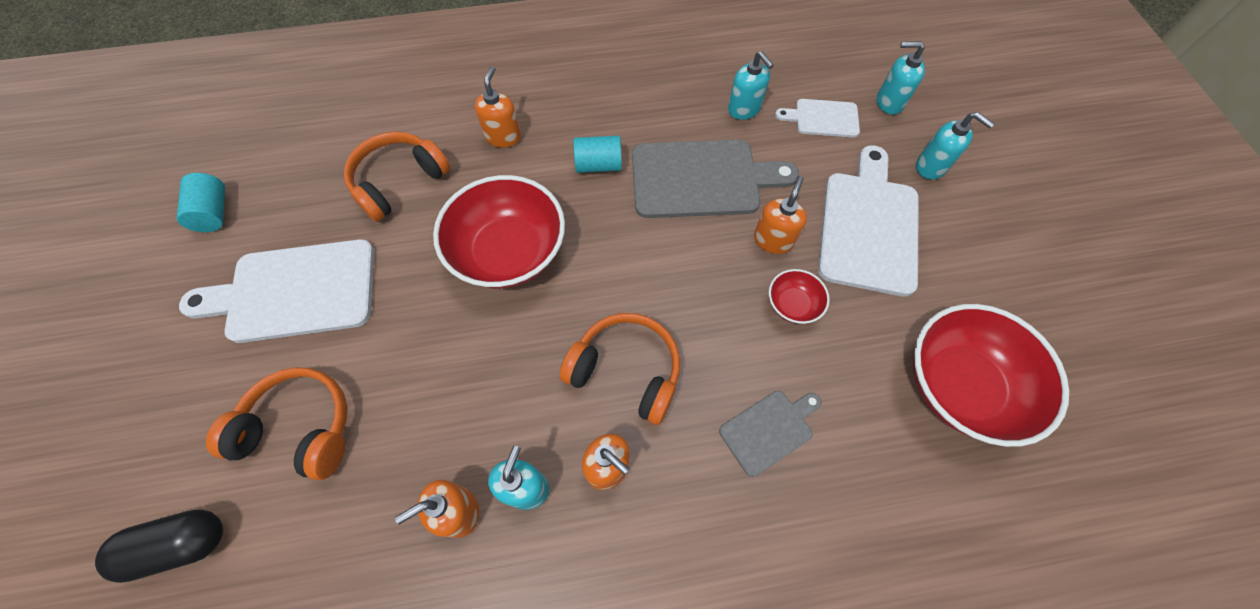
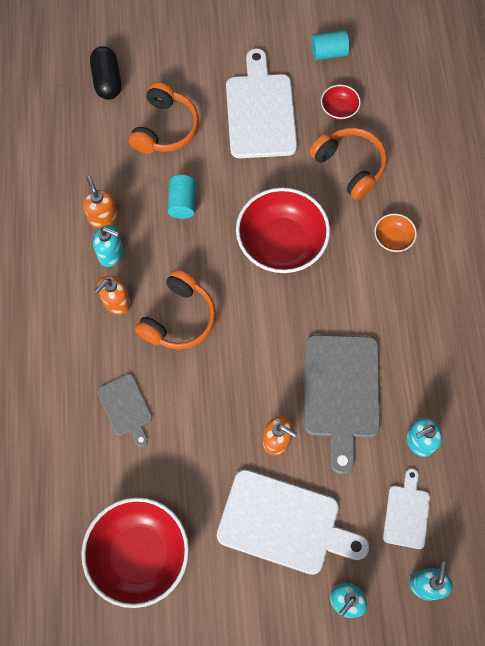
camera: 95 degrees right, 5 degrees up
(503, 136) = (393, 239): orange soap dispenser -> orange bowl
(598, 165) = (360, 311): turquoise cylinder -> turquoise cylinder (182, 203)
(792, 304) = (218, 444): red bowl -> red bowl (339, 109)

